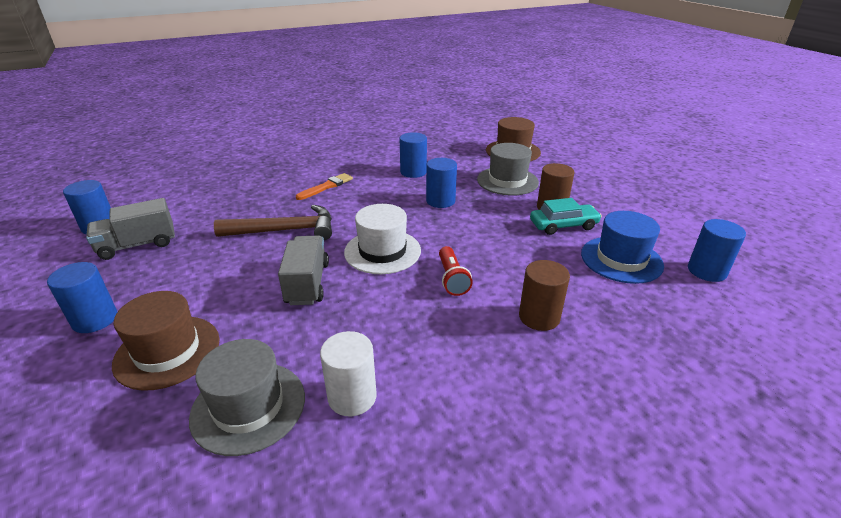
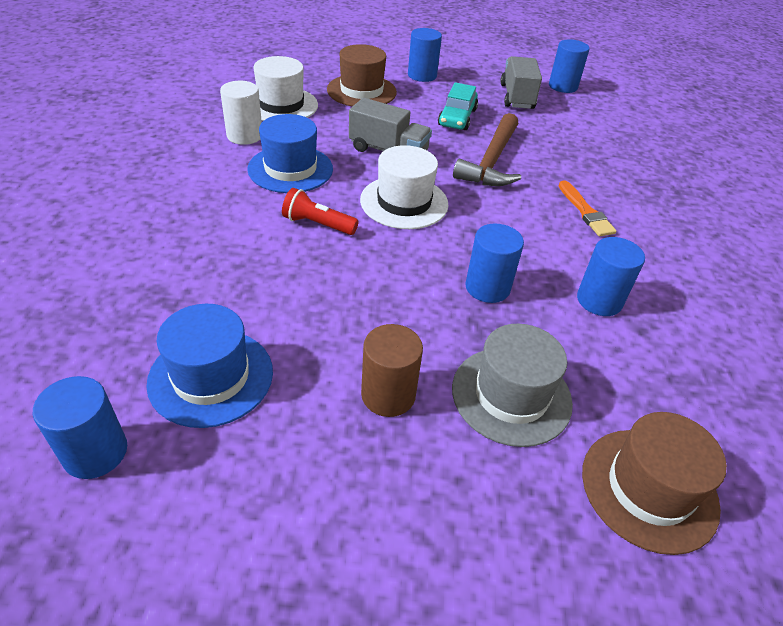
camera: 115 degrees right, 10 degrees up
(248, 406) = (281, 105): grey hat -> white hat
(389, 328) = (290, 169): none -> blue hat
(539, 317) = (209, 248): brown cylinder -> none
(563, 225) = (332, 374): turquoise car -> turquoise car (457, 117)

